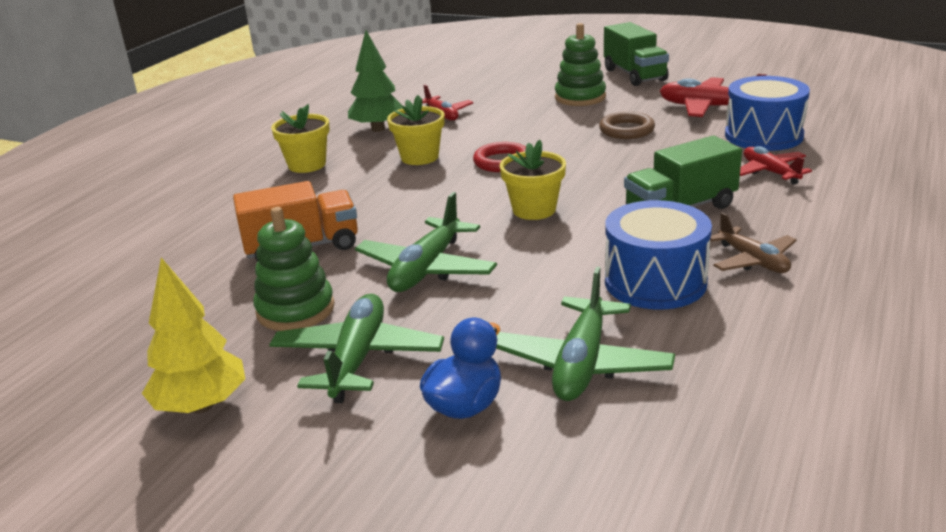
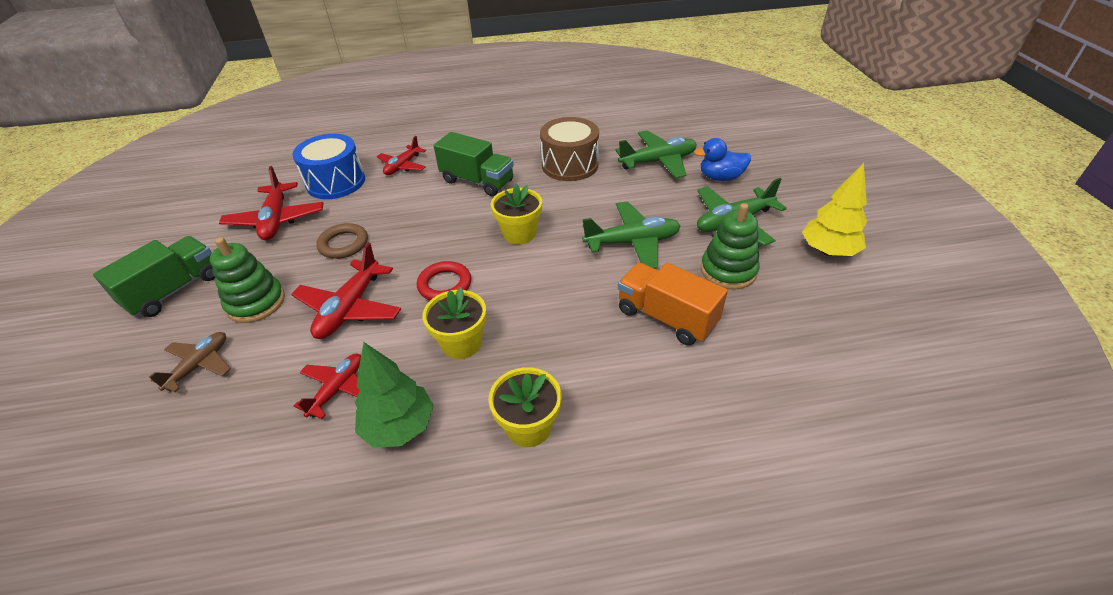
camera: 125 degrees left, 15 degrees up
(524, 125) = (350, 308): none -> red plane
(655, 282) = (570, 165): blue drum -> brown drum
(753, 261) = (523, 146): brown plane -> brown plane (199, 365)

